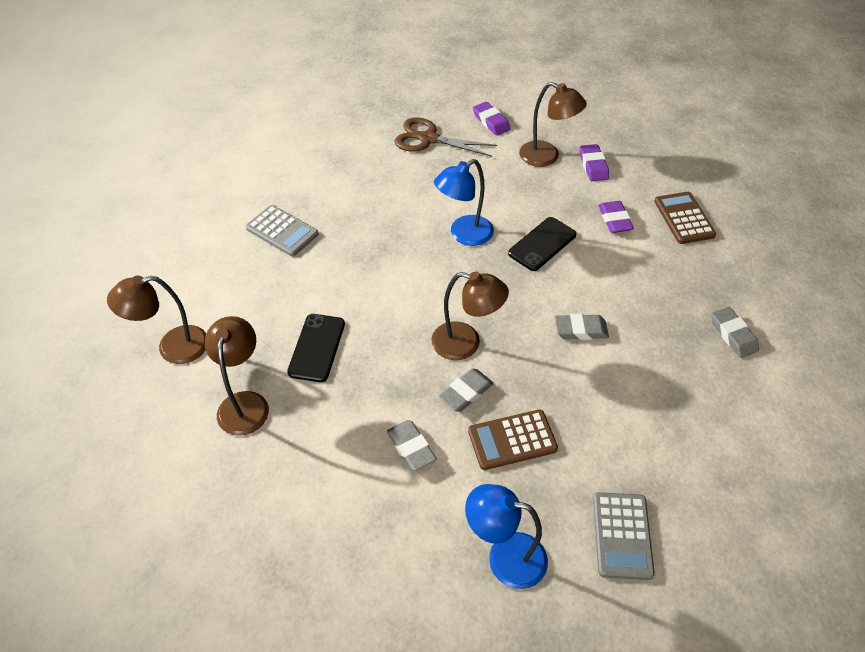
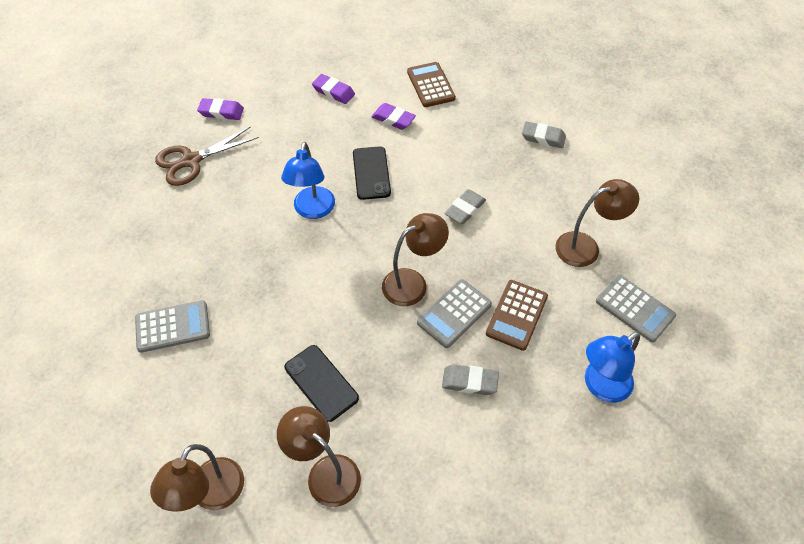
camera: 50 degrees left, 5 degrees up
(466, 392) = (454, 313): grey eraser -> grey calculator
(547, 157) = (295, 109): brown lamp -> brown lamp (586, 247)
(684, 218) = (430, 85): brown calculator -> brown calculator turned 45 degrees clockwise

